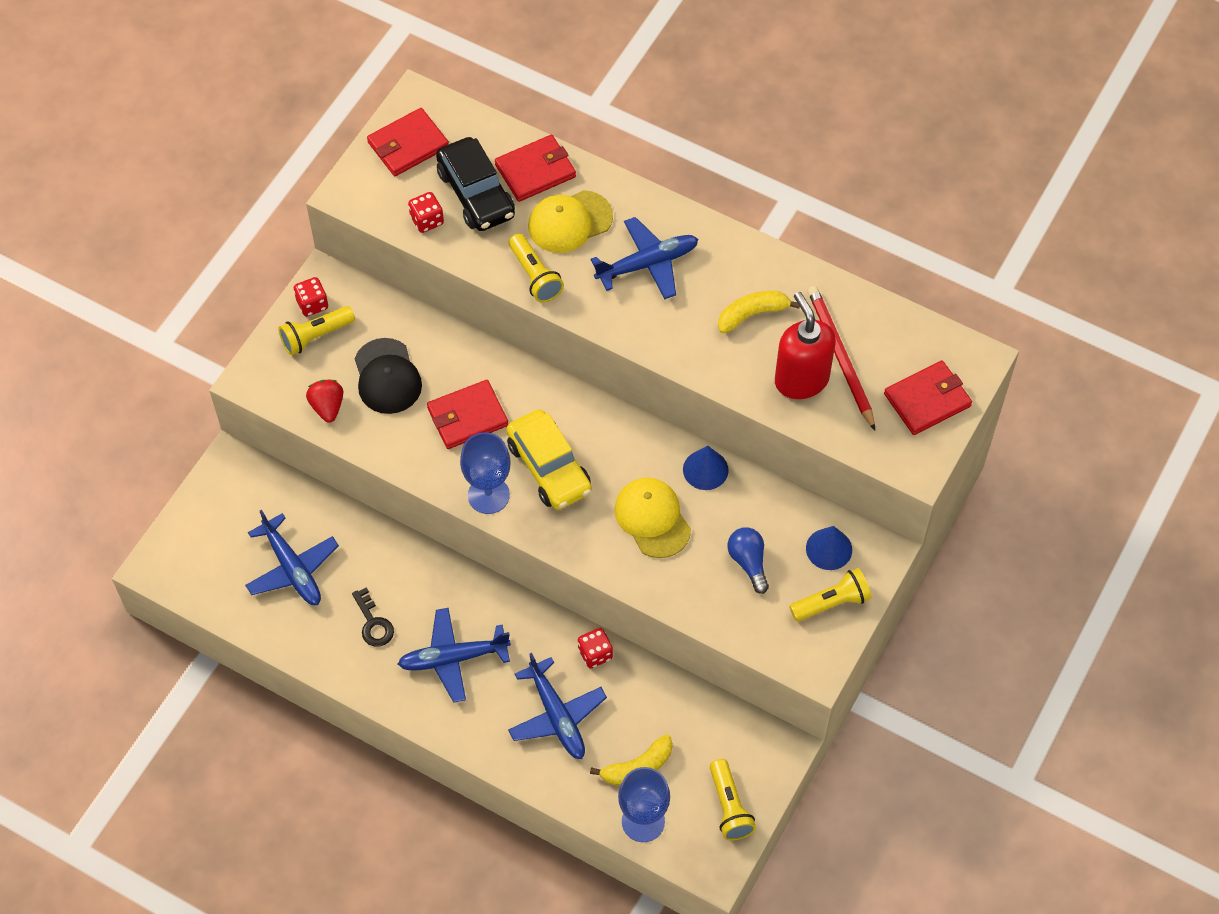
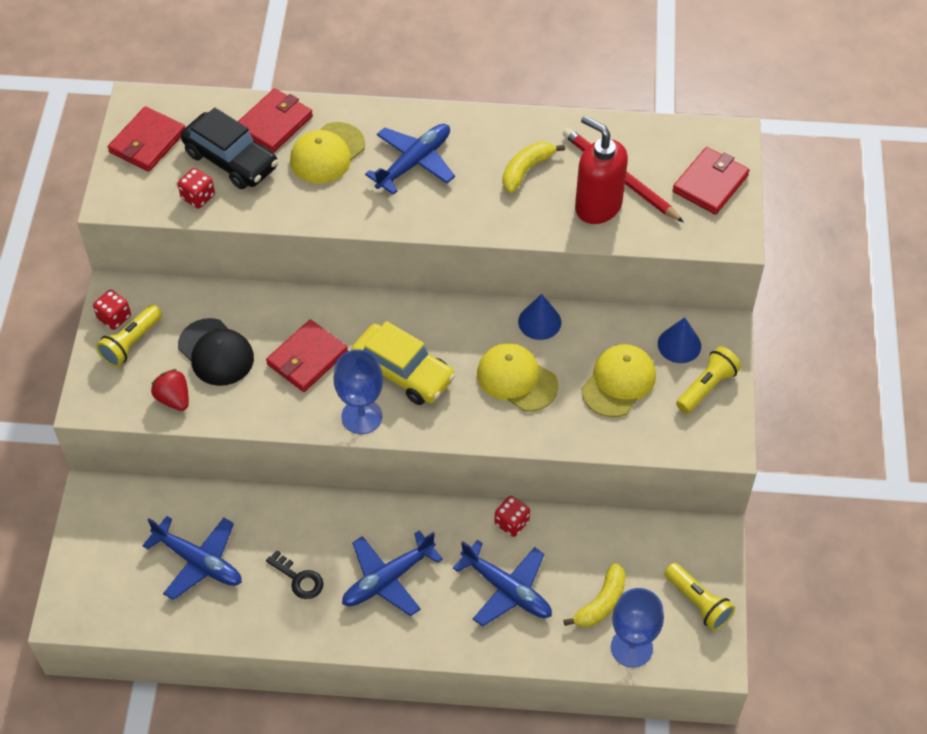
camera: 25 degrees left, 5 degrees down
(535, 276) = (320, 207): yellow flashlight -> none
(748, 562) = (618, 382): blue light bulb -> yellow cap

